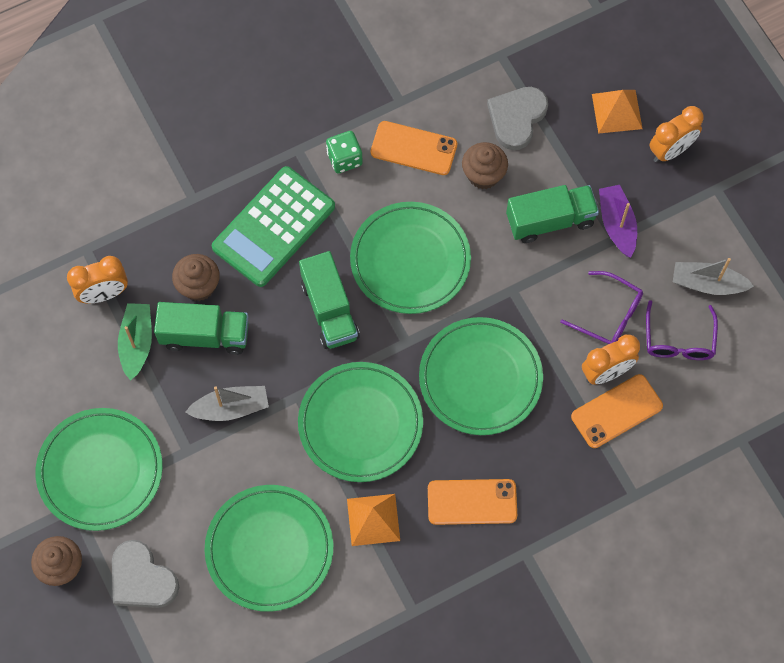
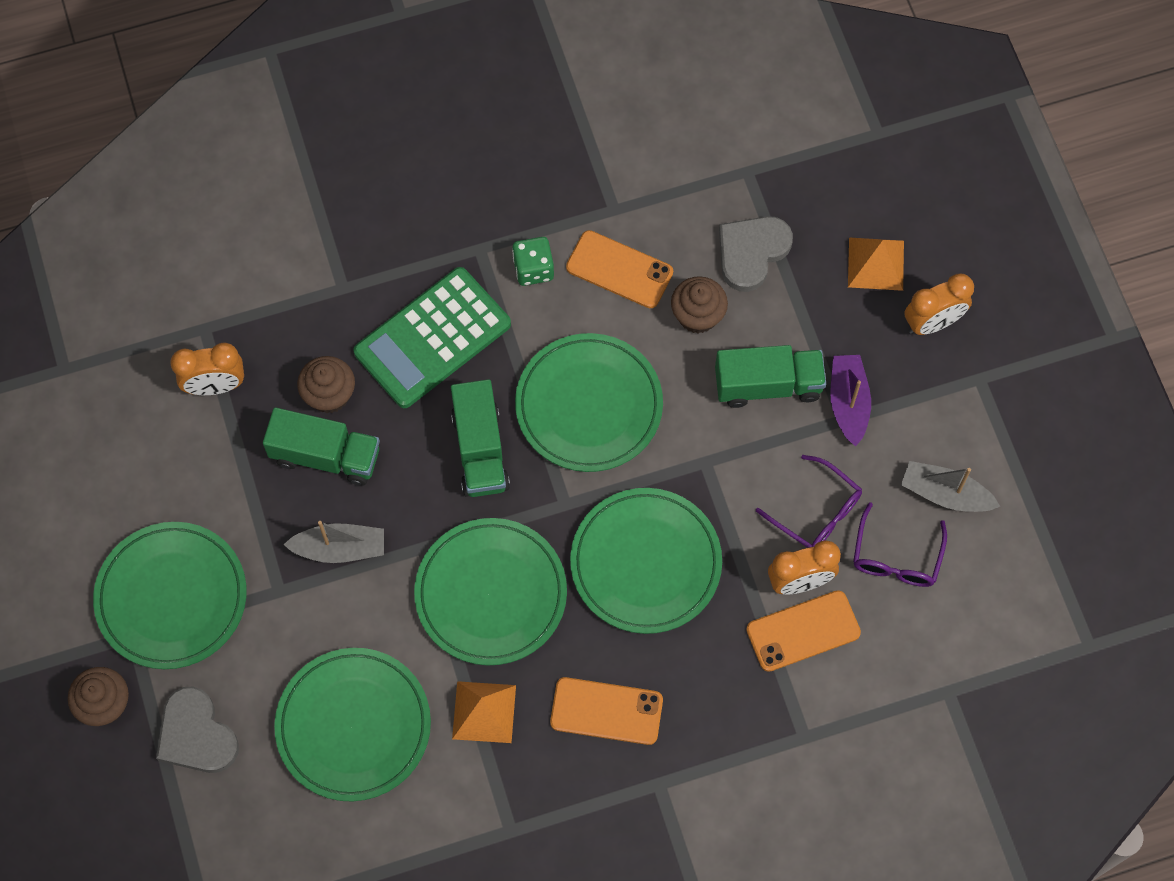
camera: 10 degrees right, 0 degrees up
(137, 343) = (243, 452): green boat -> none

